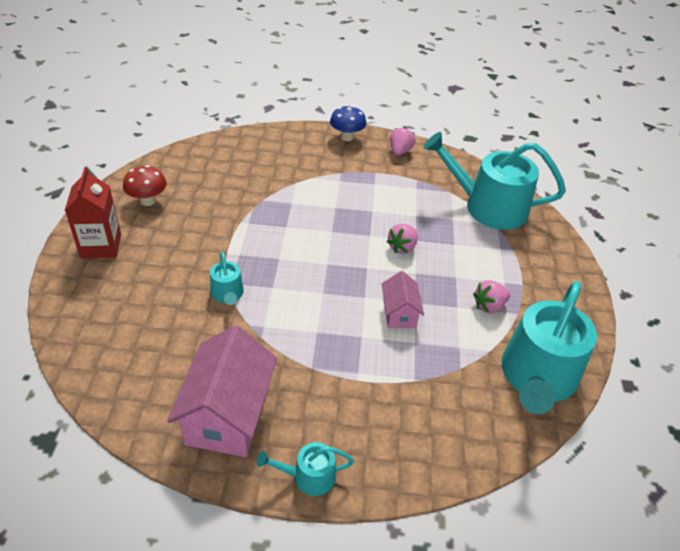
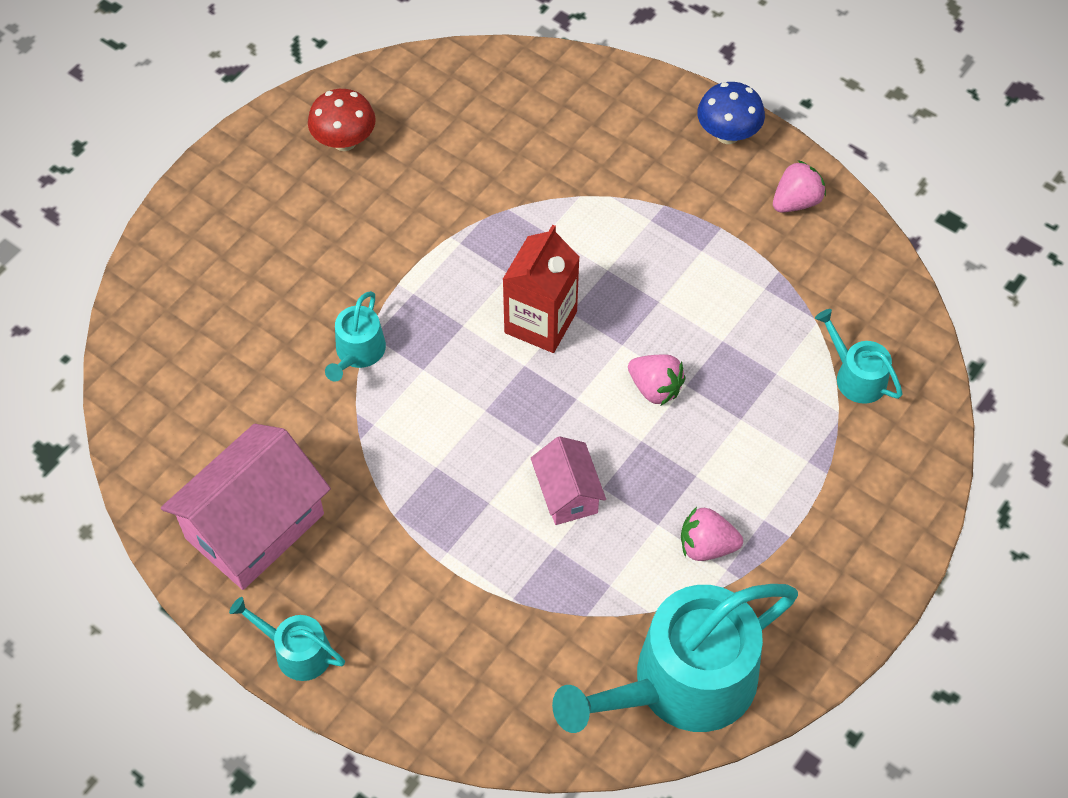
camera: 35 degrees right, 15 degrees up
(101, 246) = (242, 196): red carton -> red carton (540, 322)
(399, 313) = (567, 493): pink house -> pink house turned 45 degrees counterclockwise
(402, 247) = (655, 388): pink strawberry -> pink strawberry turned 120 degrees counterclockwise
(488, 207) = (856, 376): turquoise watering can -> turquoise watering can, size x0.46

